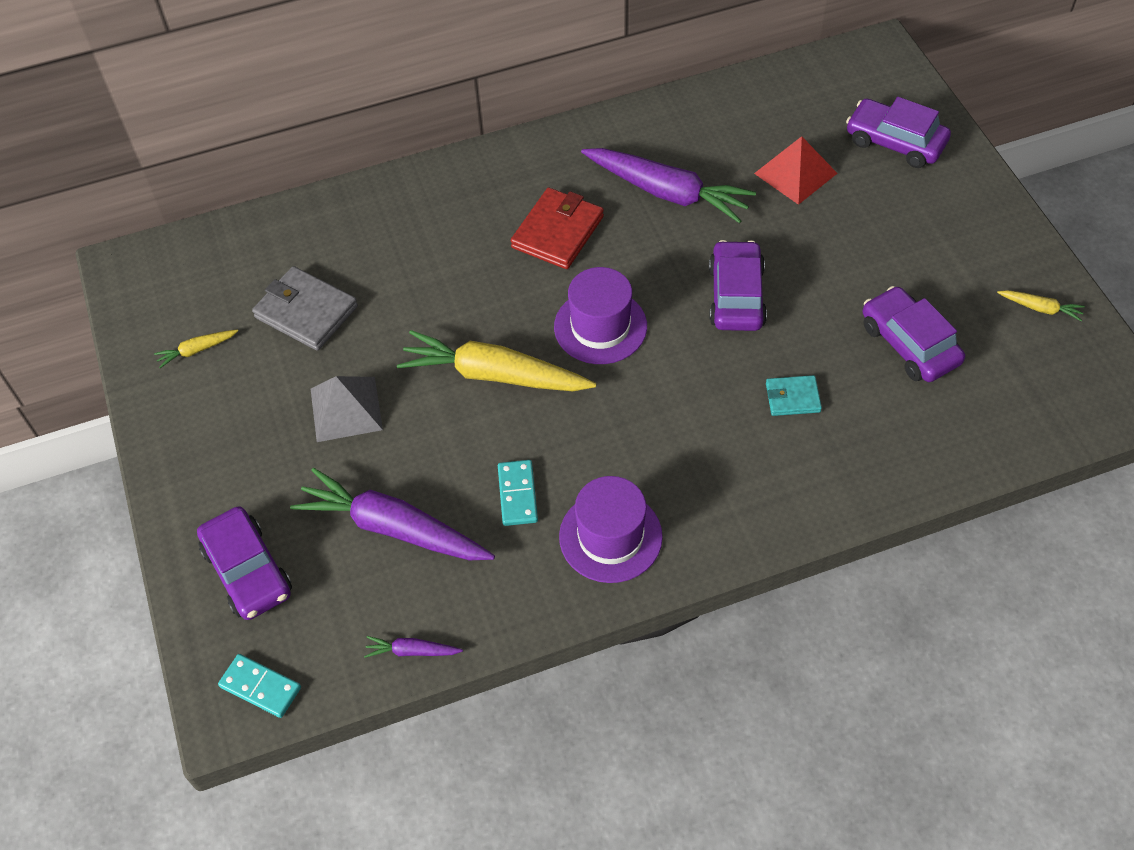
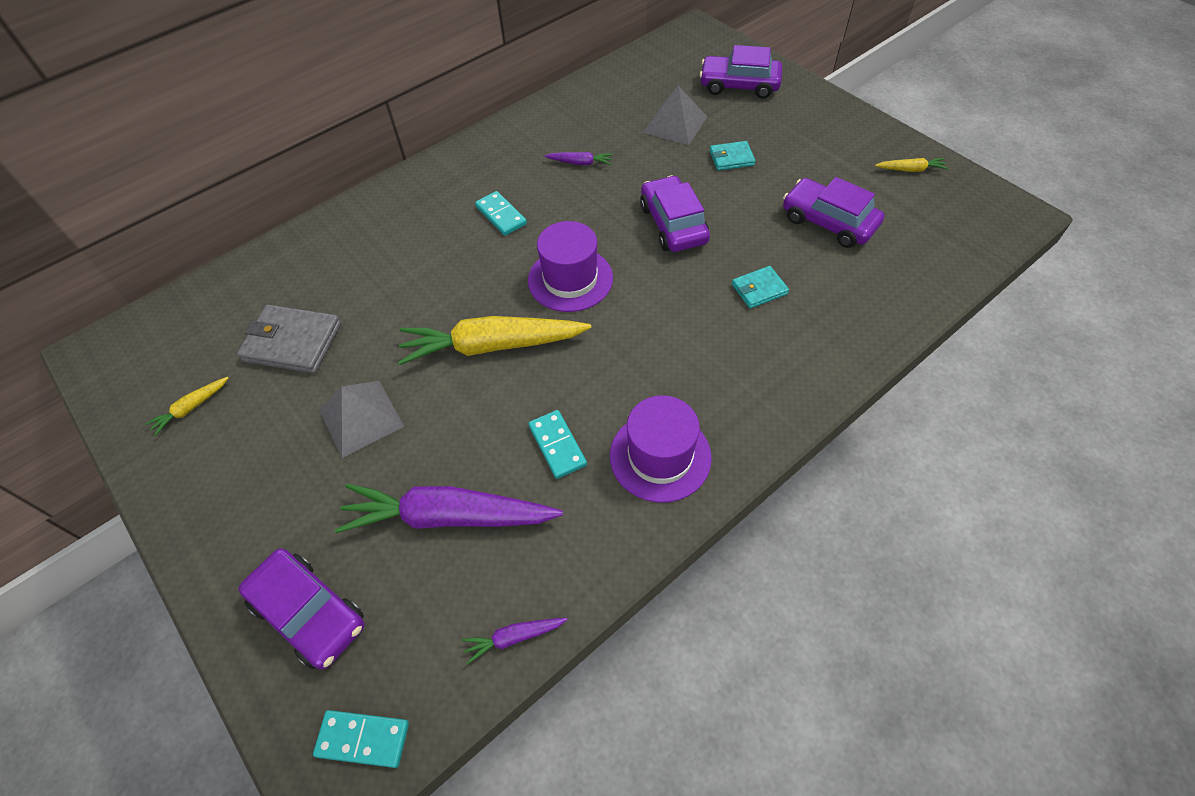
camera: 20 degrees left, 0 degrees up
(557, 232) = (501, 215): red wallet -> turquoise domino
(668, 192) = (580, 163): purple carrot -> purple carrot, size x0.43
(795, 173) = (675, 124): red pyramid -> grey pyramid
(839, 234) = (731, 158): none -> turquoise wallet

